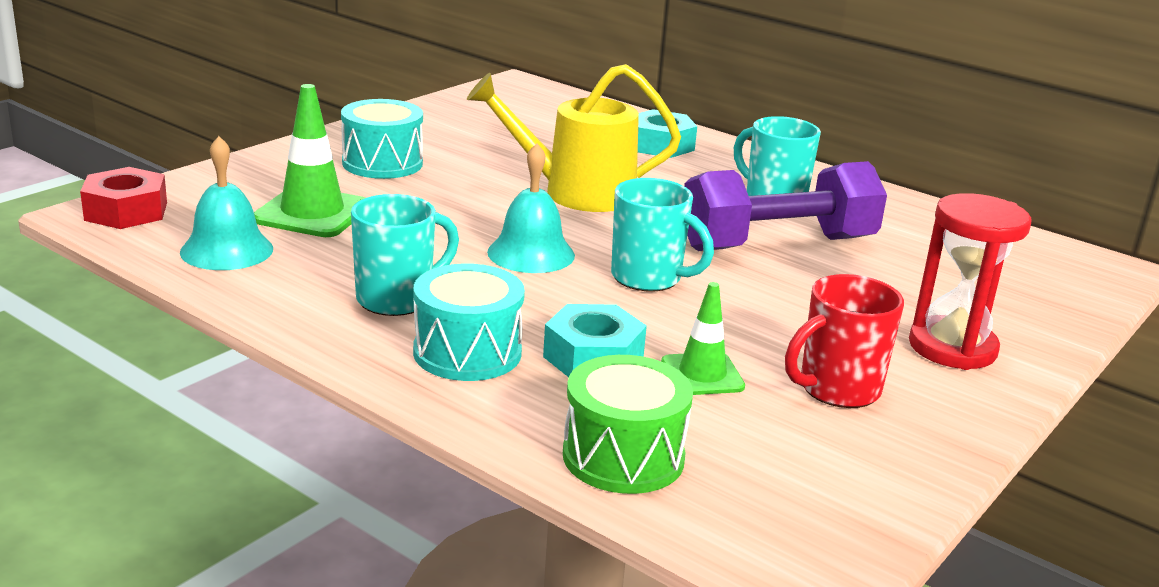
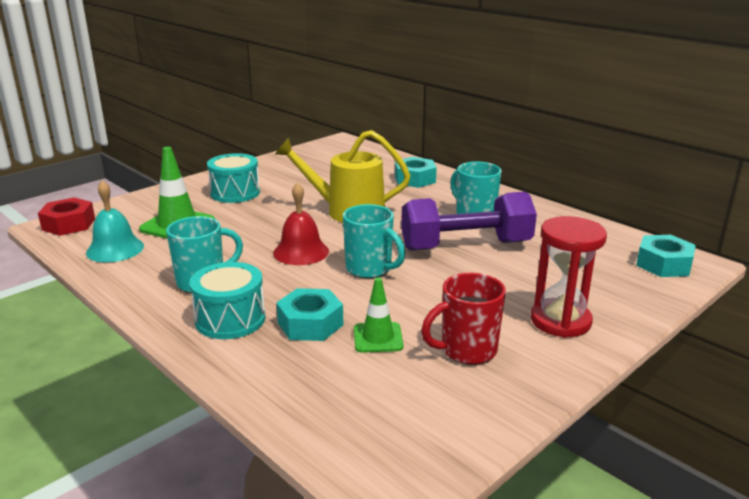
camera: 10 degrees right, 0 degrees up
(531, 253) = (301, 252): turquoise bell -> red bell
(623, 457) = (300, 396): green drum -> none
(1066, 269) = (663, 264): none -> turquoise nut

